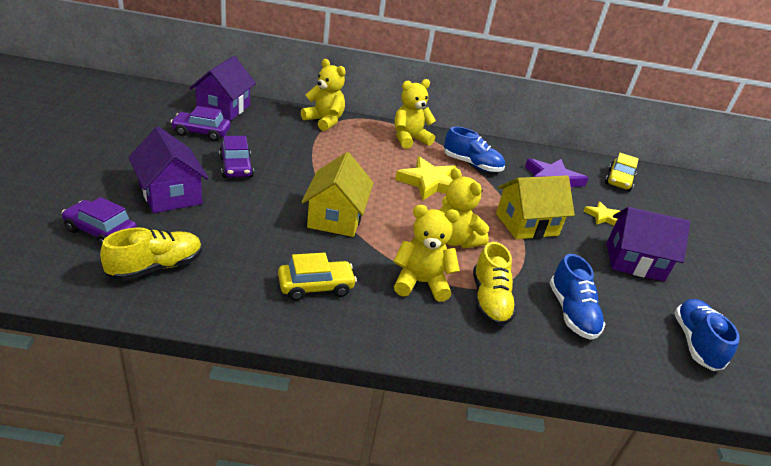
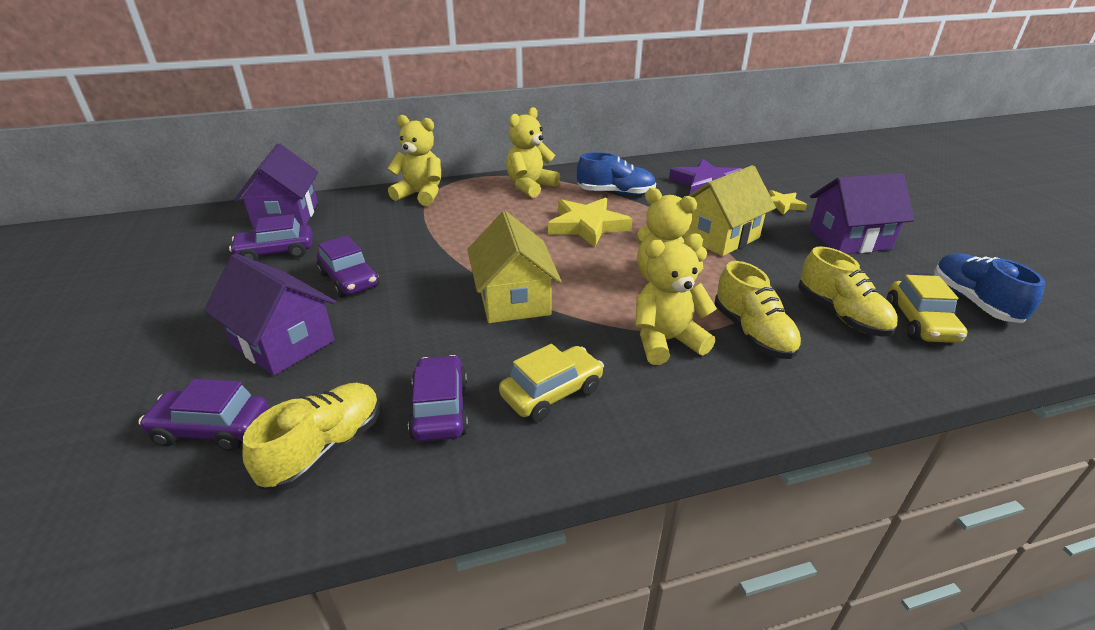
camera: 15 degrees left, 0 degrees up
(238, 270) = (440, 409): none -> purple car
(571, 313) = (841, 315): blue shoe -> yellow shoe
(618, 180) = (765, 165): yellow car -> yellow car (920, 323)

